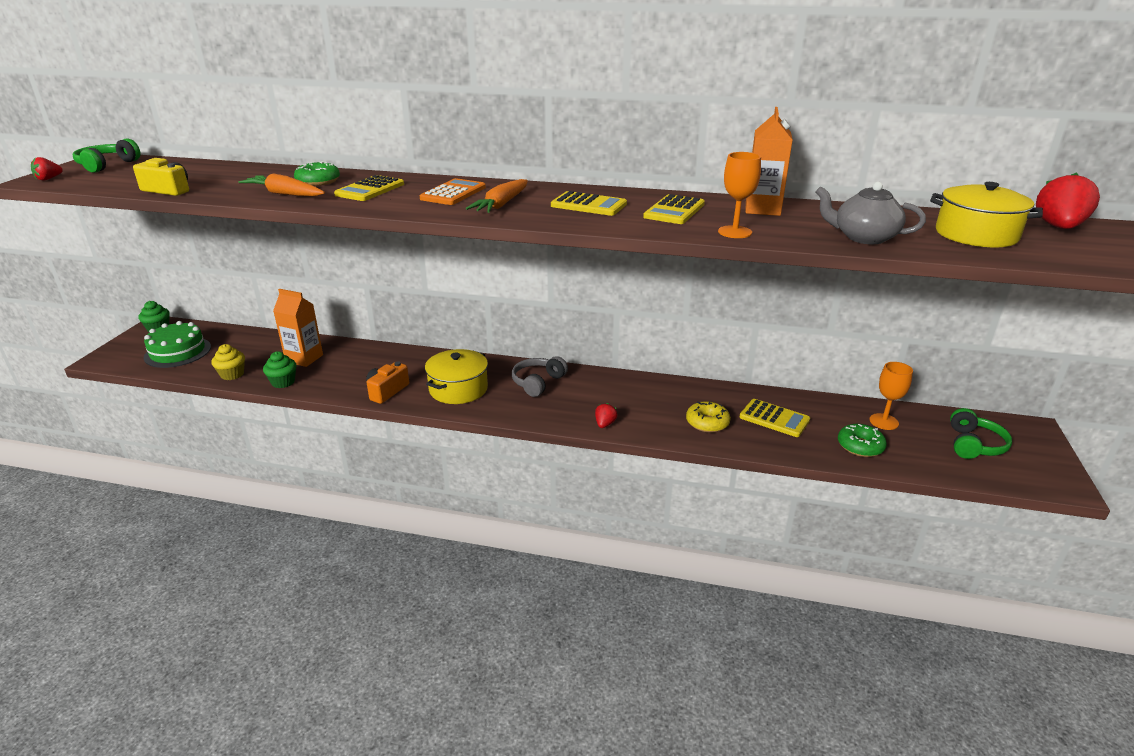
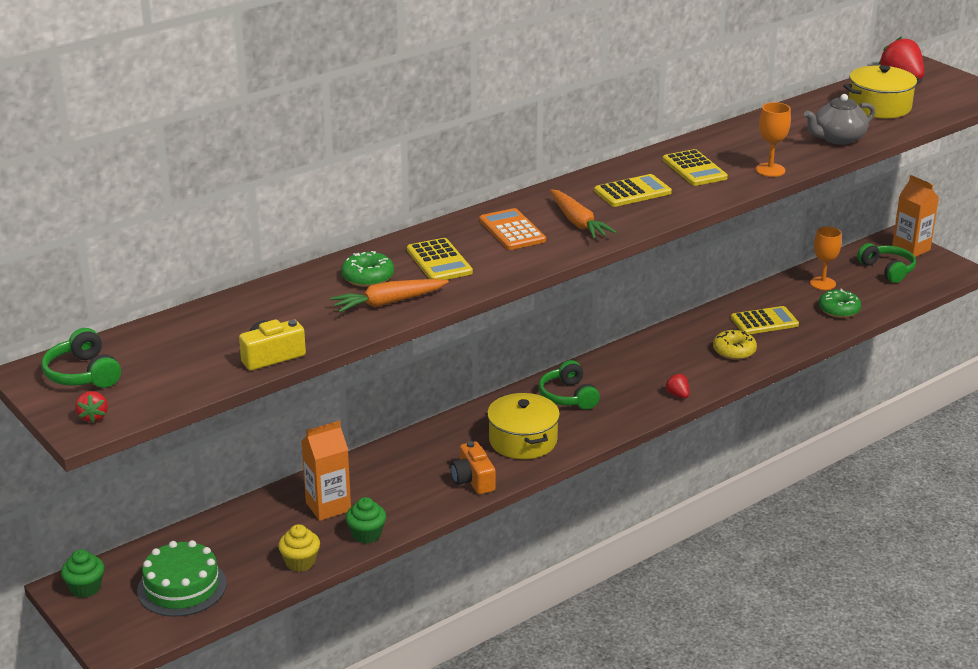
camera: 50 degrees left, 0 degrees up
(538, 382) = (568, 396): grey headphones -> green headphones
(762, 209) = (737, 140): orange carton -> orange carton (911, 249)

